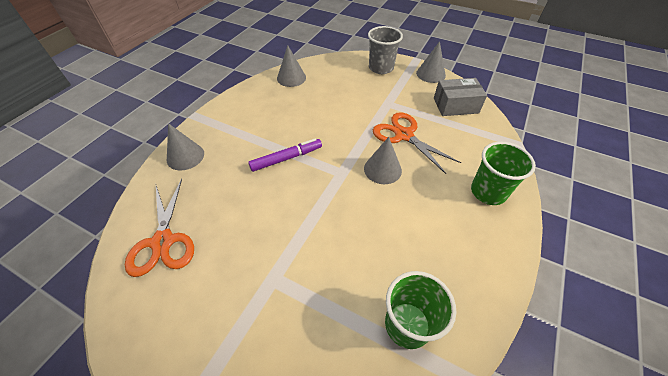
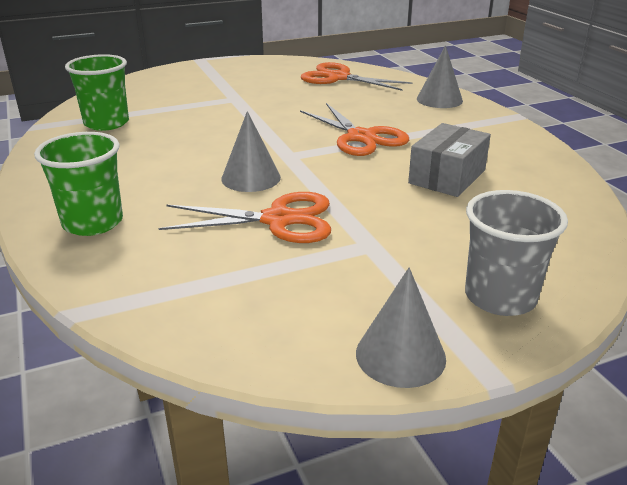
camera: 130 degrees right, 20 degrees down
(286, 158) = (361, 137): purple marker -> orange scissors
(291, 78) = (554, 193): grey cone -> none
(455, 106) = (259, 313): grey box -> grey box (447, 176)

